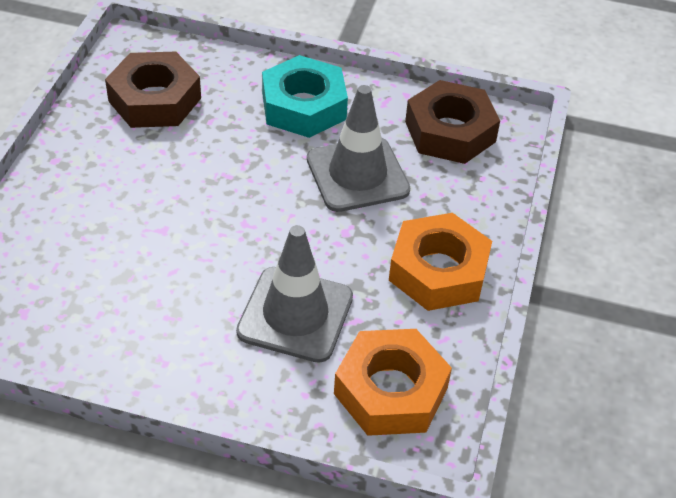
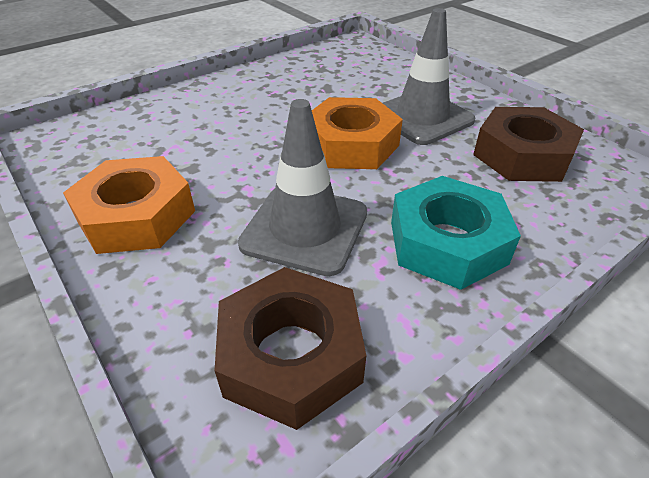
camera: 130 degrees right, 5 degrees down
(295, 314) = (208, 130): grey traffic cone -> grey traffic cone (422, 117)
(390, 391) = (96, 140): orange nut -> orange nut (351, 144)

